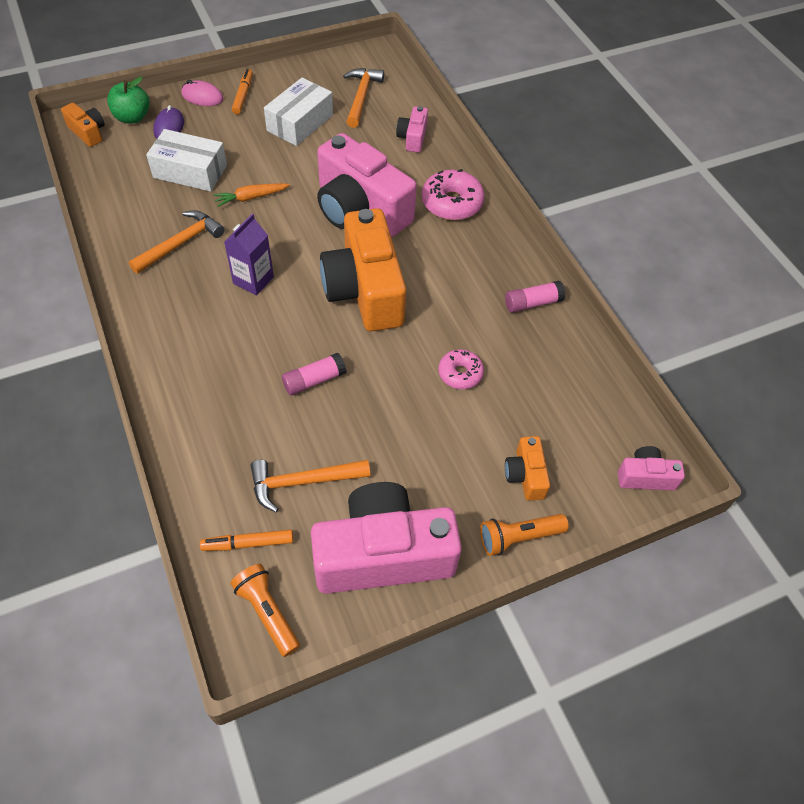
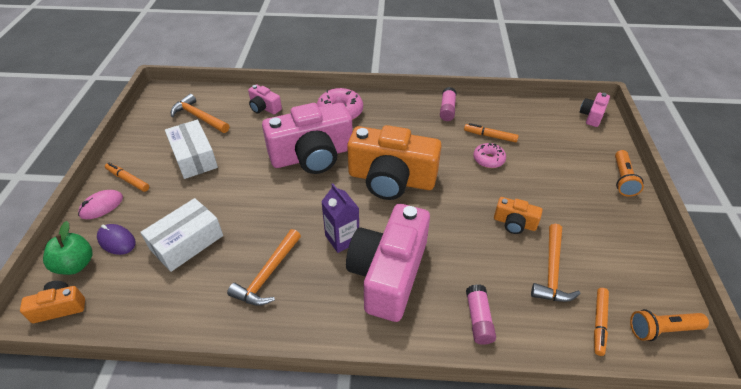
camera: 60 degrees left, 10 degrees down
(180, 243) = (268, 275): orange hammer -> orange hammer turned 135 degrees counterclockwise
(251, 198) = (251, 212): orange carrot -> none
(314, 380) = (461, 234): pink glue stick -> pink glue stick (478, 319)
(383, 554) = (623, 247): pink camera -> pink camera (388, 274)
(509, 363) = (490, 136): none -> orange marker
(525, 475) = (578, 160): orange camera -> orange camera (514, 223)

